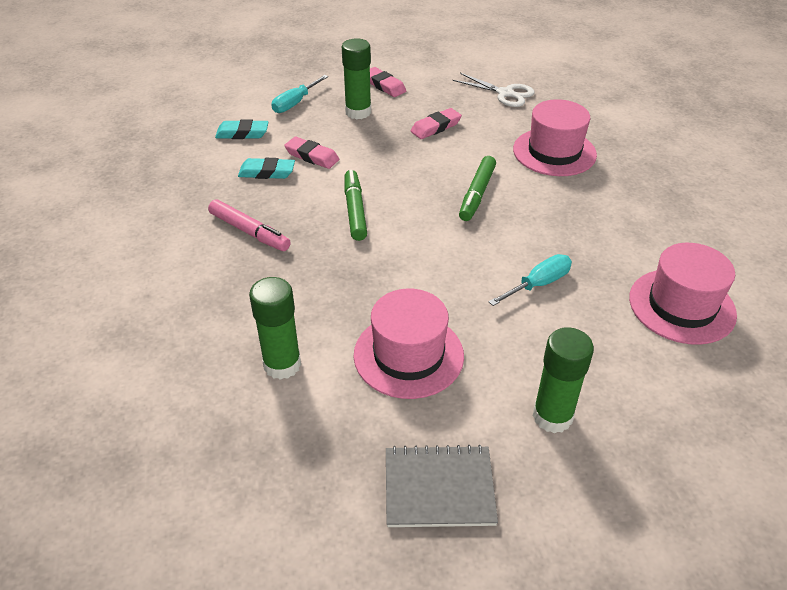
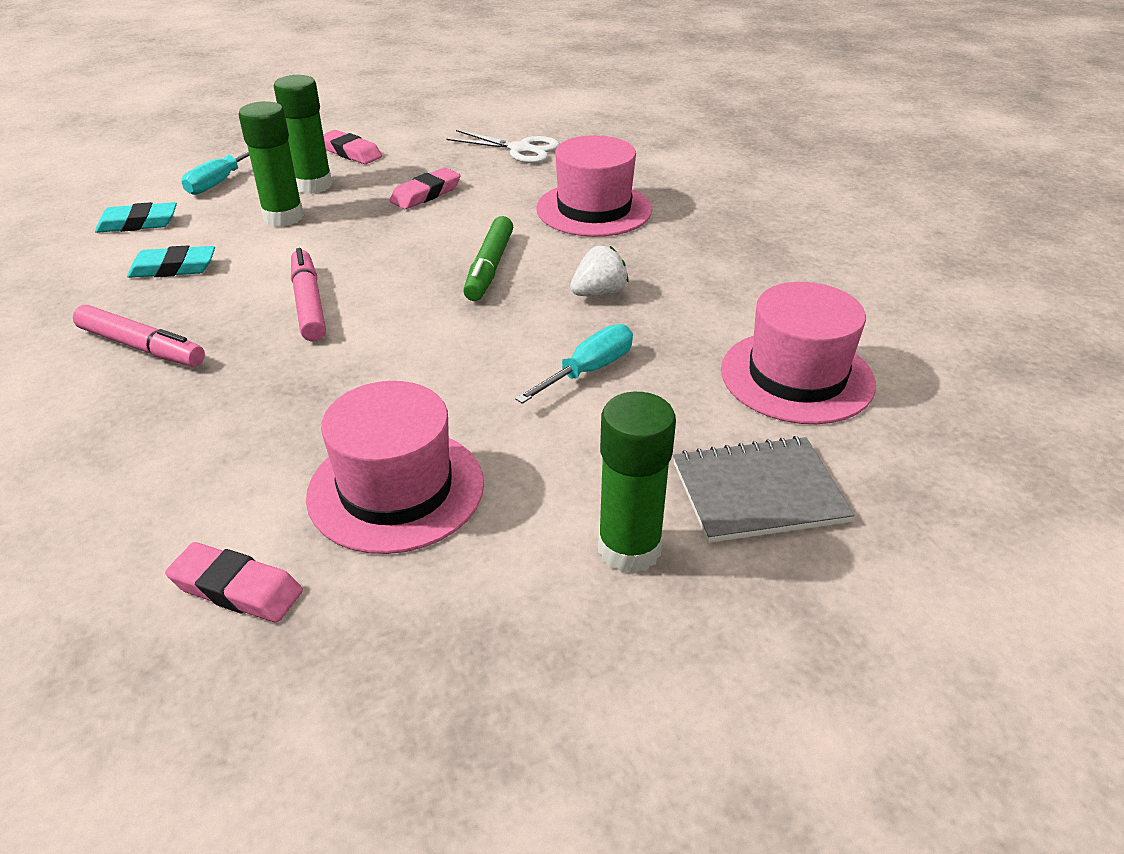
camera: 10 degrees left, 5 degrees down
(282, 364) = (186, 528): green glue stick -> green glue stick (283, 217)
(312, 156) = (244, 243): pink eraser -> pink eraser (237, 589)
(355, 210) = (309, 304): green marker -> pink marker
(439, 488) = (454, 685): grey notebook -> grey notebook (758, 492)
(551, 224) = (599, 294): none -> white strawberry

